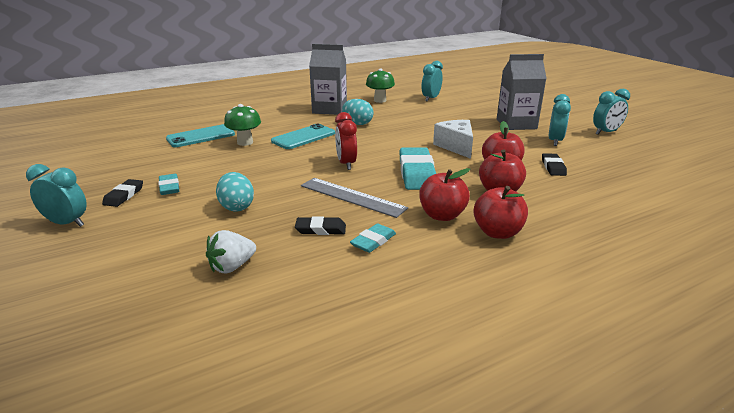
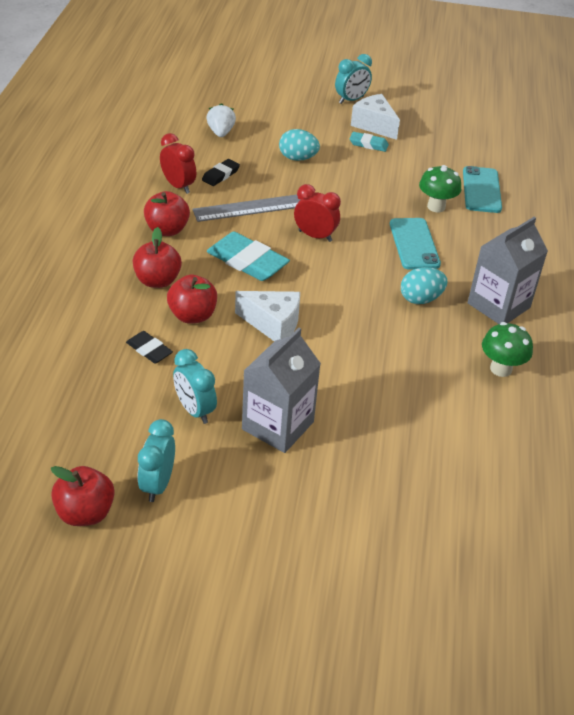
camera: 125 degrees right, 15 degrees up
(124, 195) = (374, 125): black eraser -> white cheese
(373, 241) = (178, 186): turquoise eraser -> red clock
(431, 98) = (464, 424): turquoise clock -> none
(497, 232) = (114, 237): red apple -> red apple (85, 513)

